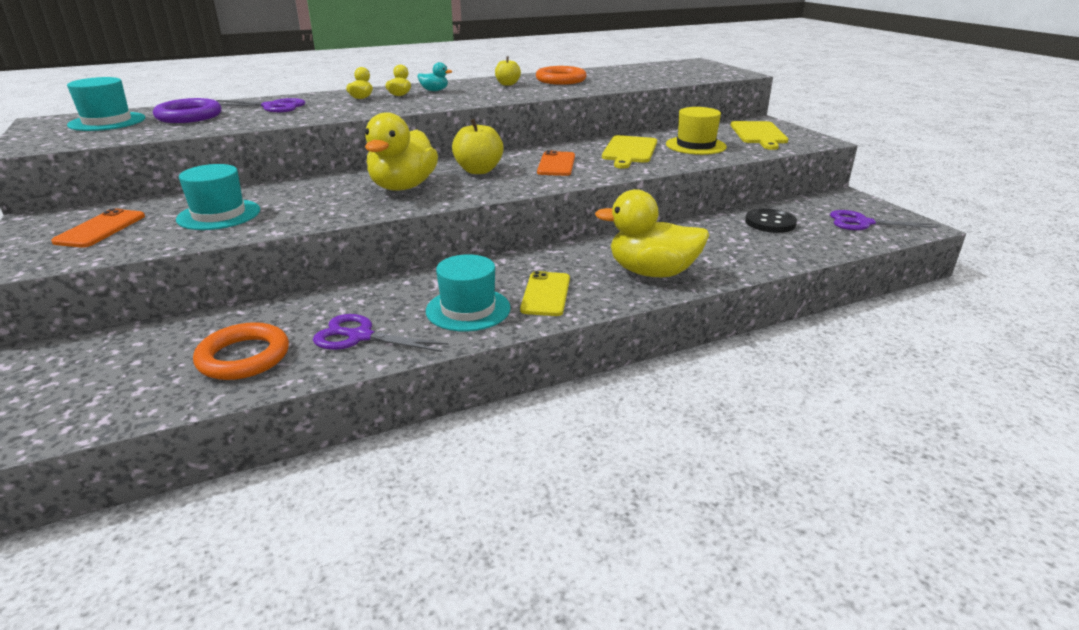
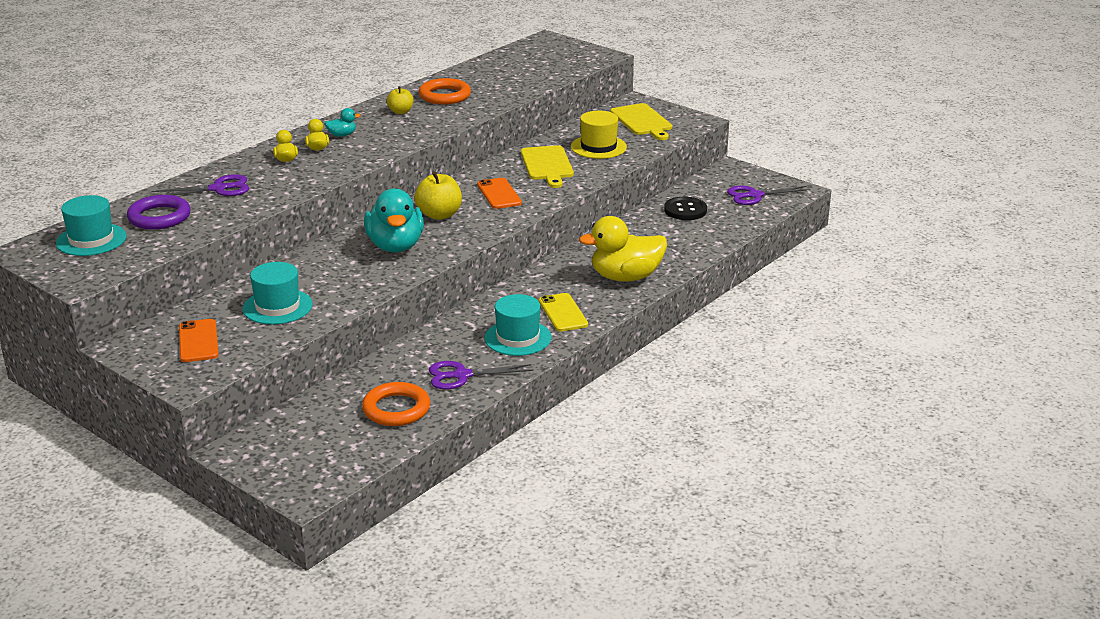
camera: 25 degrees left, 0 degrees up
(403, 187) = (395, 246): yellow duck -> turquoise duck

